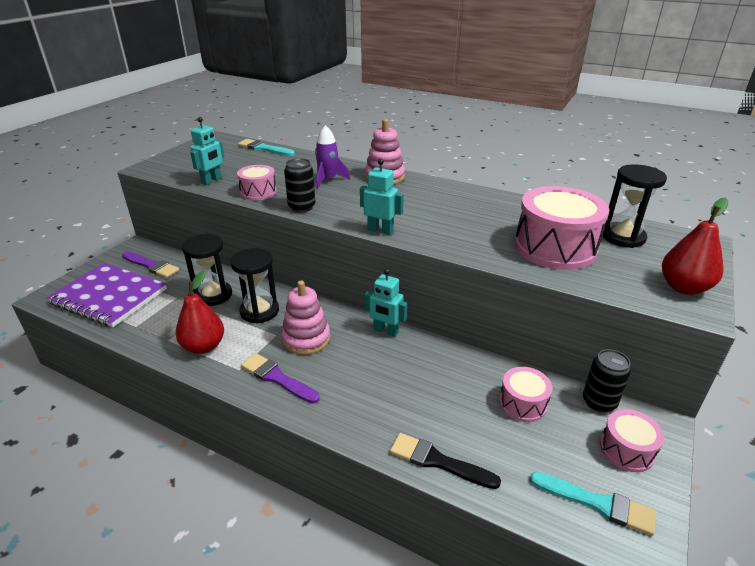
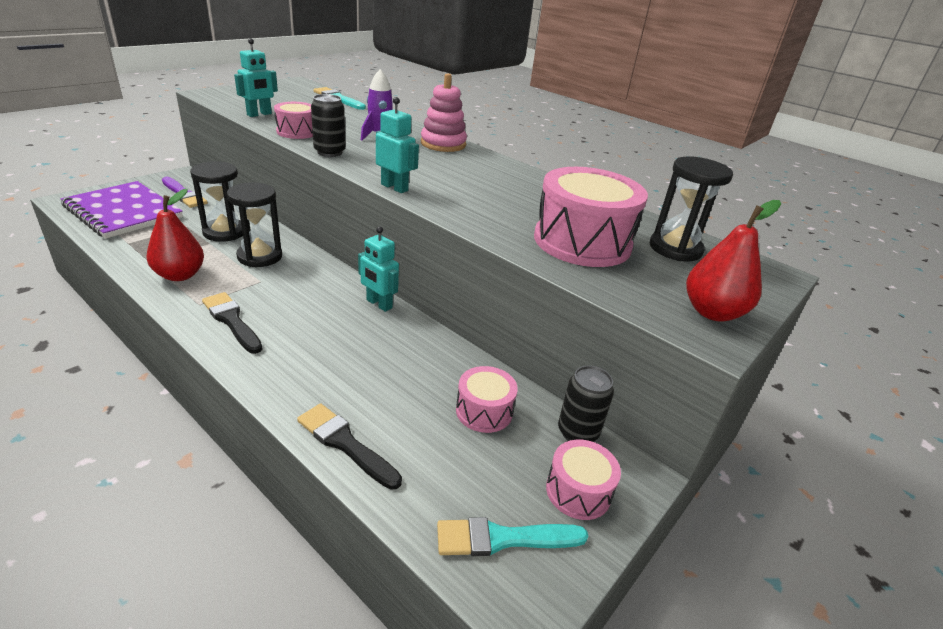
camera: 10 degrees right, 0 degrees up
(277, 378) = (232, 321): purple brush -> black brush
(306, 339) = (289, 292): pink stacking toy -> none
(597, 503) = (503, 538): turquoise brush -> turquoise brush turned 135 degrees clockwise

